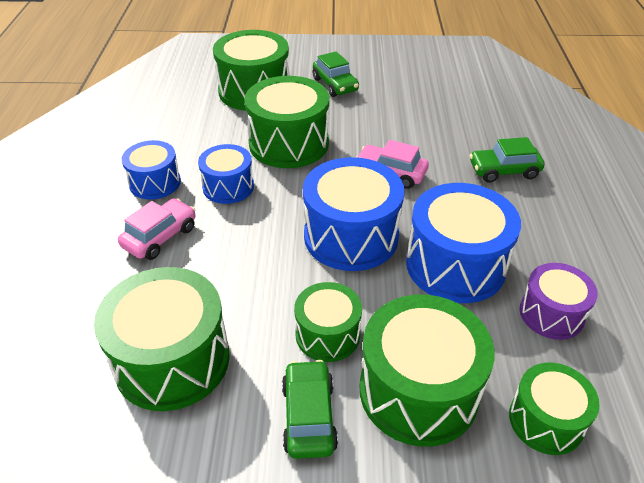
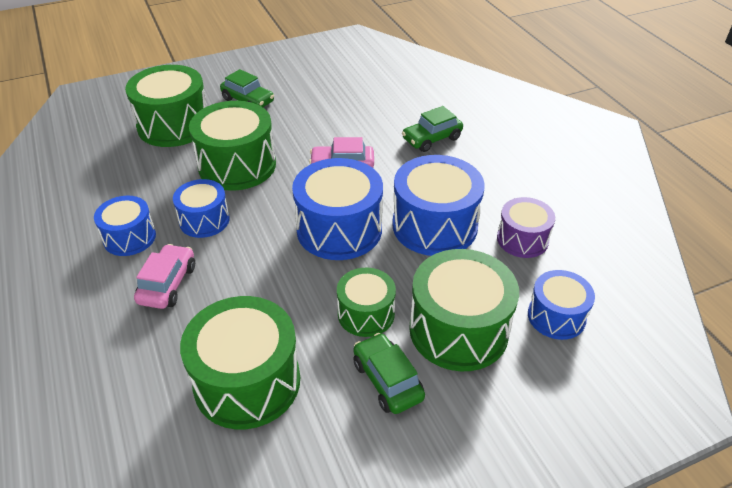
camera: 25 degrees left, 0 degrees up
(546, 420) = (556, 316): green drum -> blue drum

